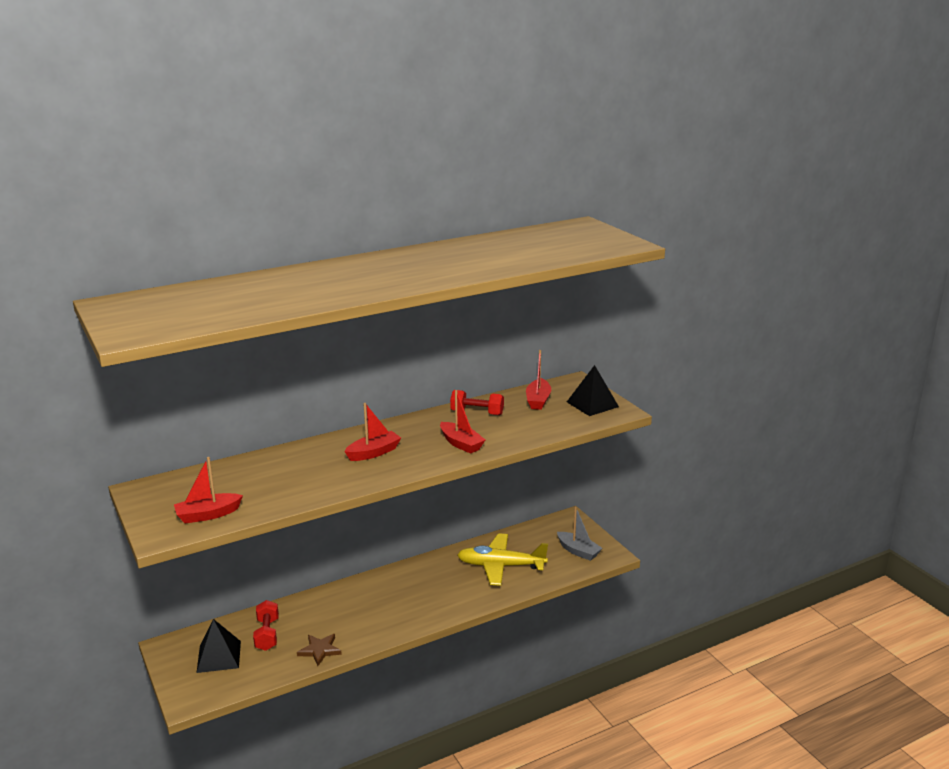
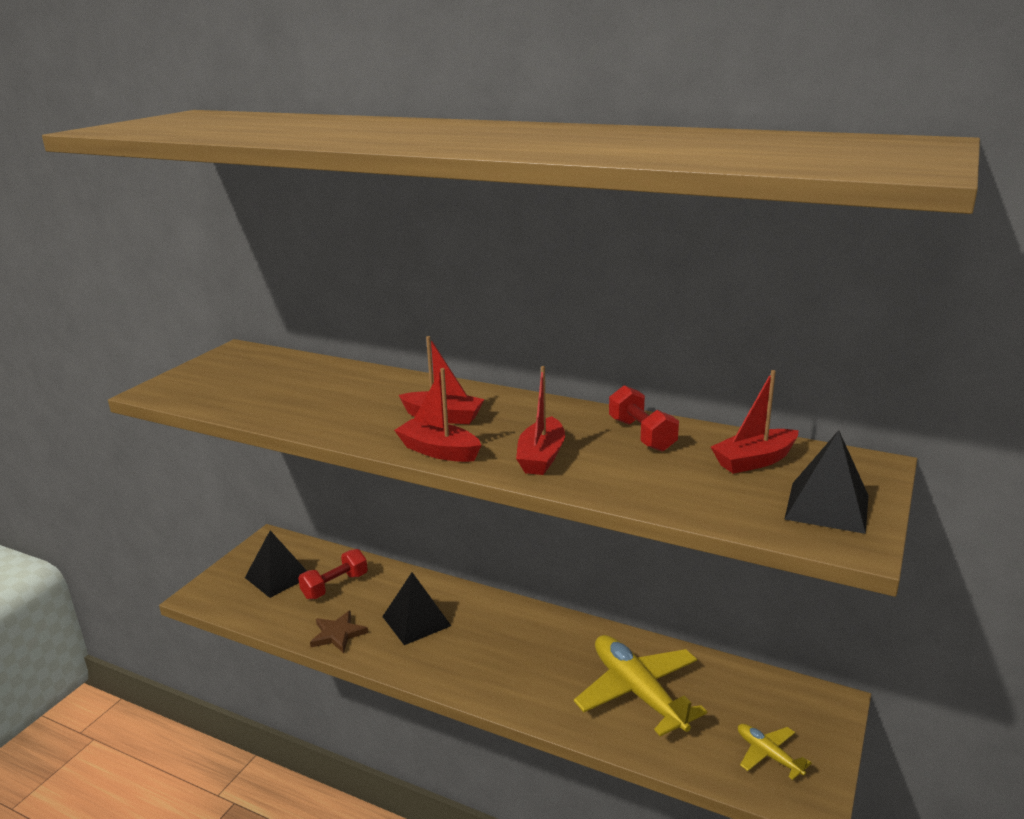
camera: 55 degrees right, 0 degrees up
(208, 515) = (214, 394): red boat -> red boat (438, 451)
(349, 614) = (416, 621): none -> black pyramid
(578, 551) = (768, 755): grey boat -> yellow plane

